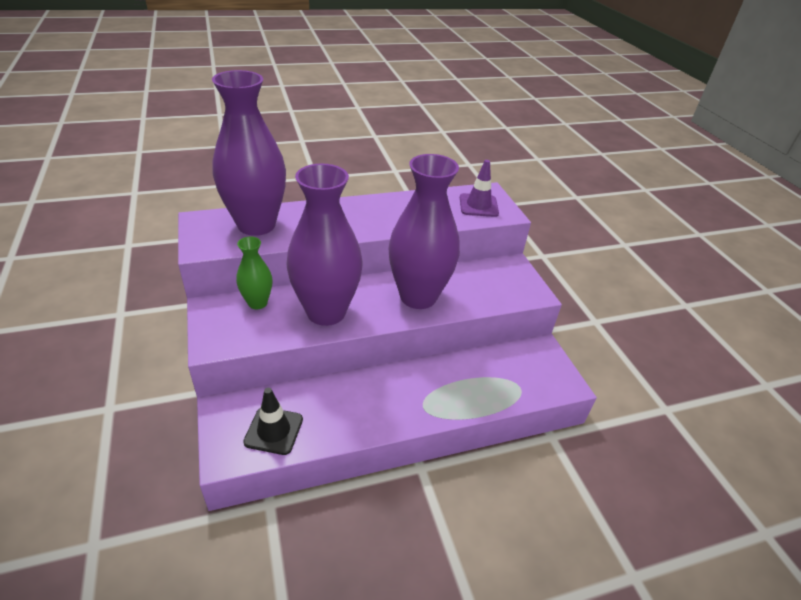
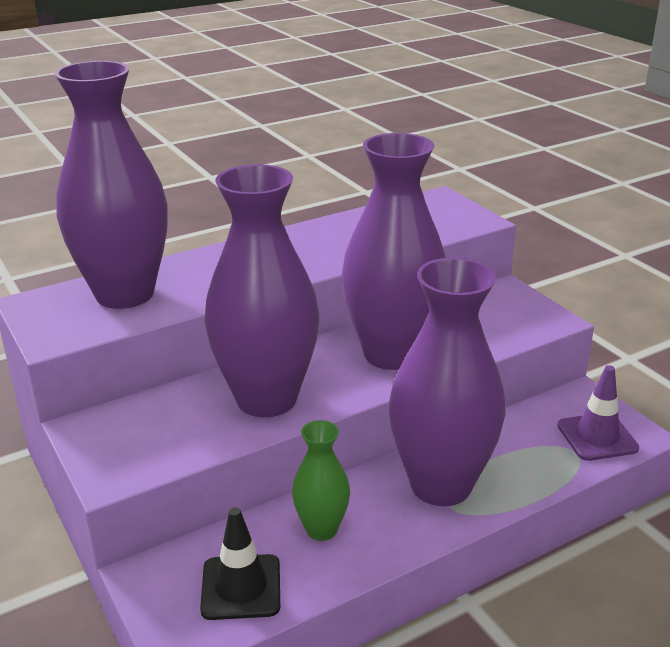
camera: 10 degrees left, 10 degrees down
(257, 303) = (156, 407): green vase -> green vase (321, 529)
(423, 390) = (441, 485): none -> purple vase
(478, 205) = (435, 217): purple traffic cone -> purple traffic cone (597, 437)

